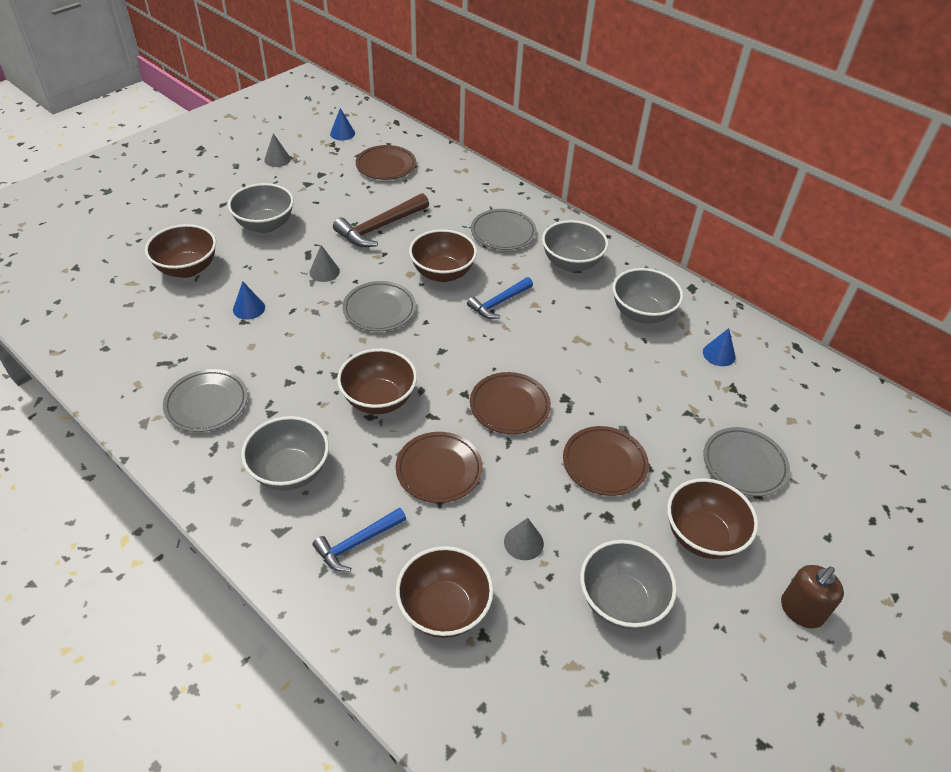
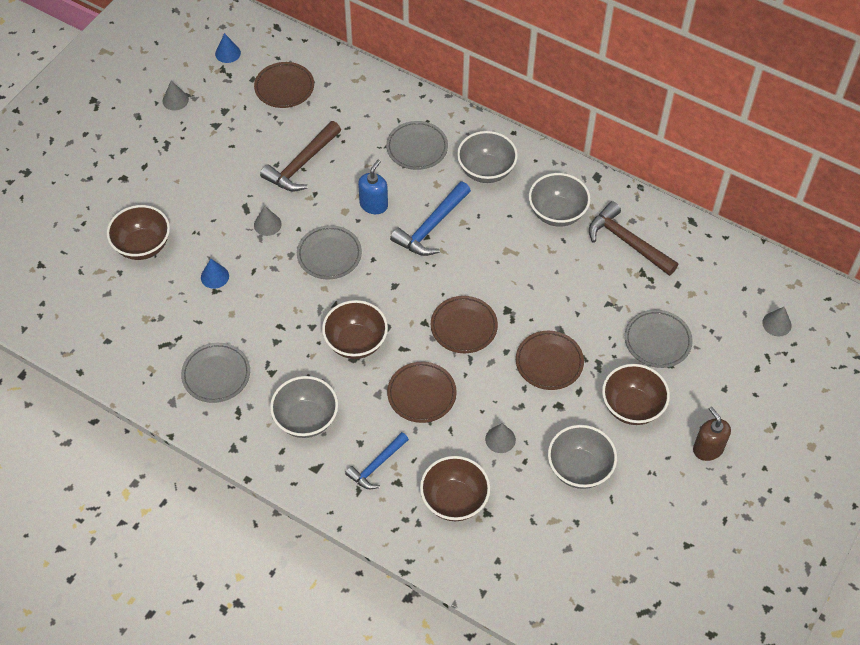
camera: 10 degrees left, 10 degrees up
(265, 225) = (194, 183): grey bowl -> none
(442, 273) = (374, 205): brown bowl -> blue soap dispenser
(499, 303) = (431, 227): blue hammer -> blue hammer, size x1.52
(719, 354) = (627, 242): blue cone -> brown hammer
(801, 610) = (708, 449): brown soap dispenser -> brown soap dispenser turned 120 degrees clockwise
(899, 473) = (776, 324): none -> grey cone

